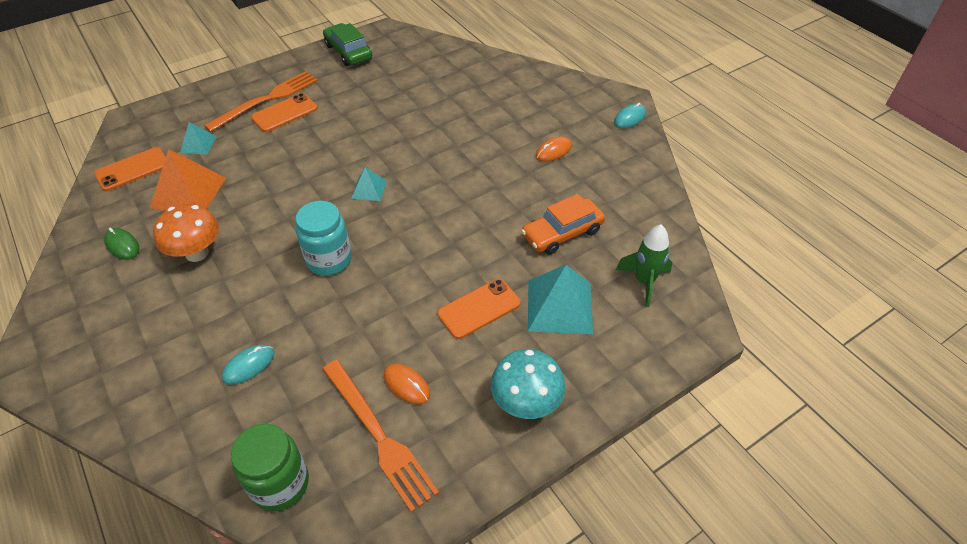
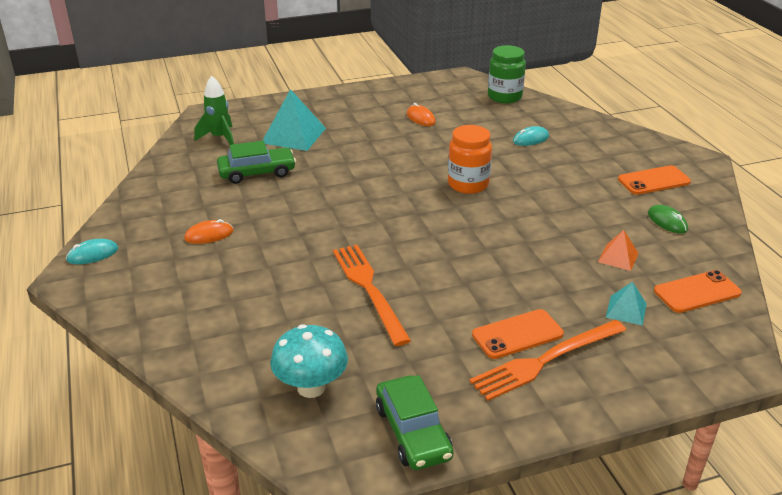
camera: 165 degrees left, 15 degrees down
(188, 192) = (618, 257): orange pyramid -> orange pyramid, size x0.54
(197, 253) = (591, 206): orange mushroom -> none
(329, 260) = (468, 184): turquoise jar -> orange jar
(369, 189) = (421, 230): turquoise pyramid -> none
(378, 436) = (444, 104): orange fork -> orange fork (369, 289)
(479, 308) = (354, 142): orange phone -> orange phone (653, 181)
(526, 403) = (347, 103): turquoise mushroom -> turquoise mushroom (311, 387)
(562, 233) = (257, 172): orange car -> green car

